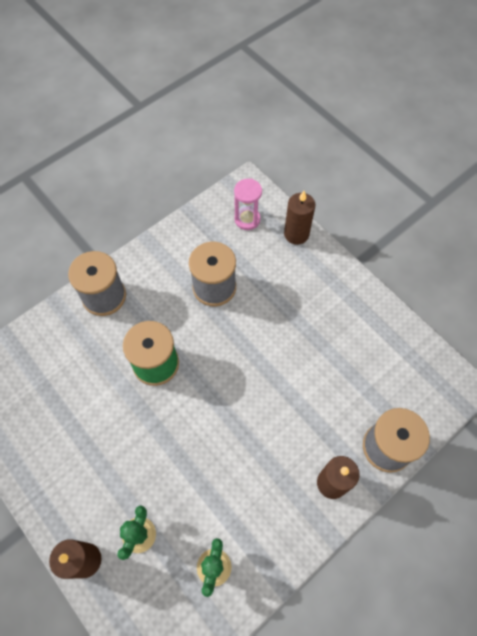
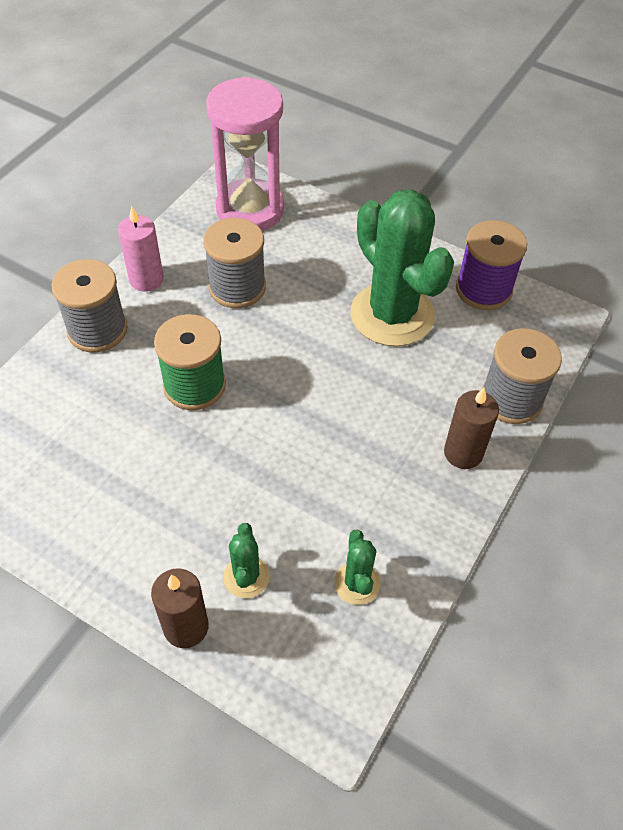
camera: 20 degrees left, 10 degrees down
(152, 262) = (146, 279): none -> pink candle
(247, 219) = (250, 209): pink hourglass -> pink hourglass, size x2.03
(296, 234) = (316, 212): brown candle -> none
(322, 344) = (392, 315): none -> green cactus
(402, 341) = (483, 289): none -> purple spool

